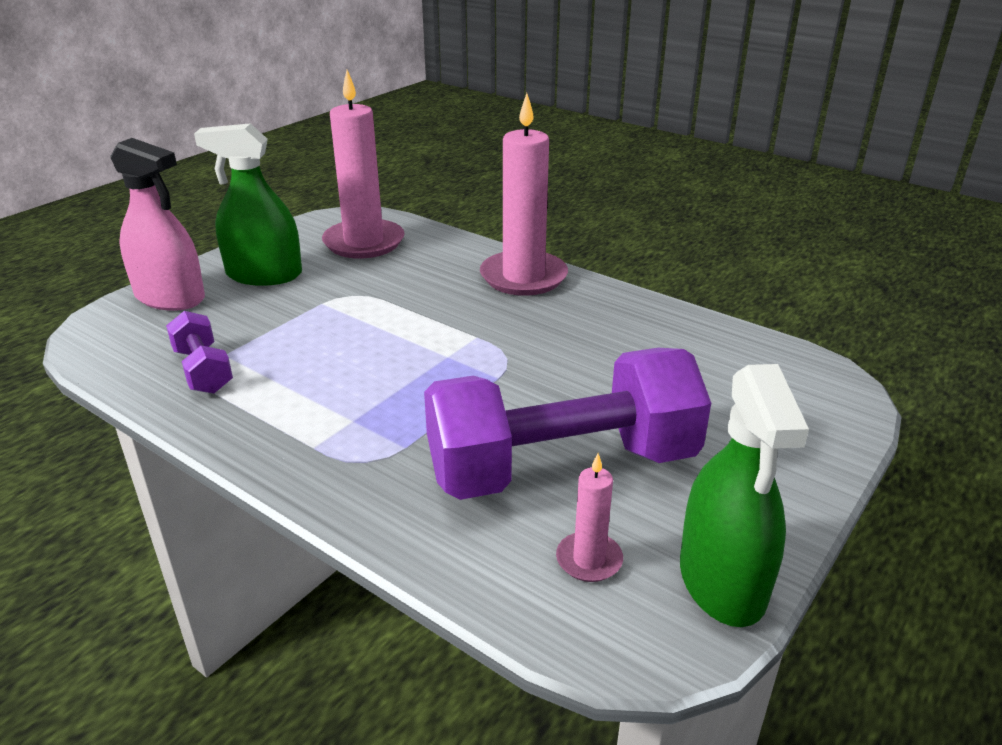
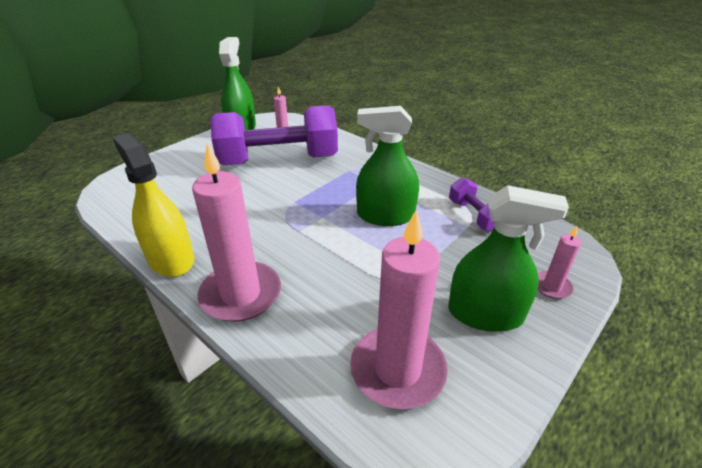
camera: 175 degrees left, 5 degrees up
(170, 297) = (552, 286): pink spray bottle -> pink candle
(347, 363) = (385, 215): none -> green spray bottle
(628, 301) = (171, 259): none -> yellow spray bottle

